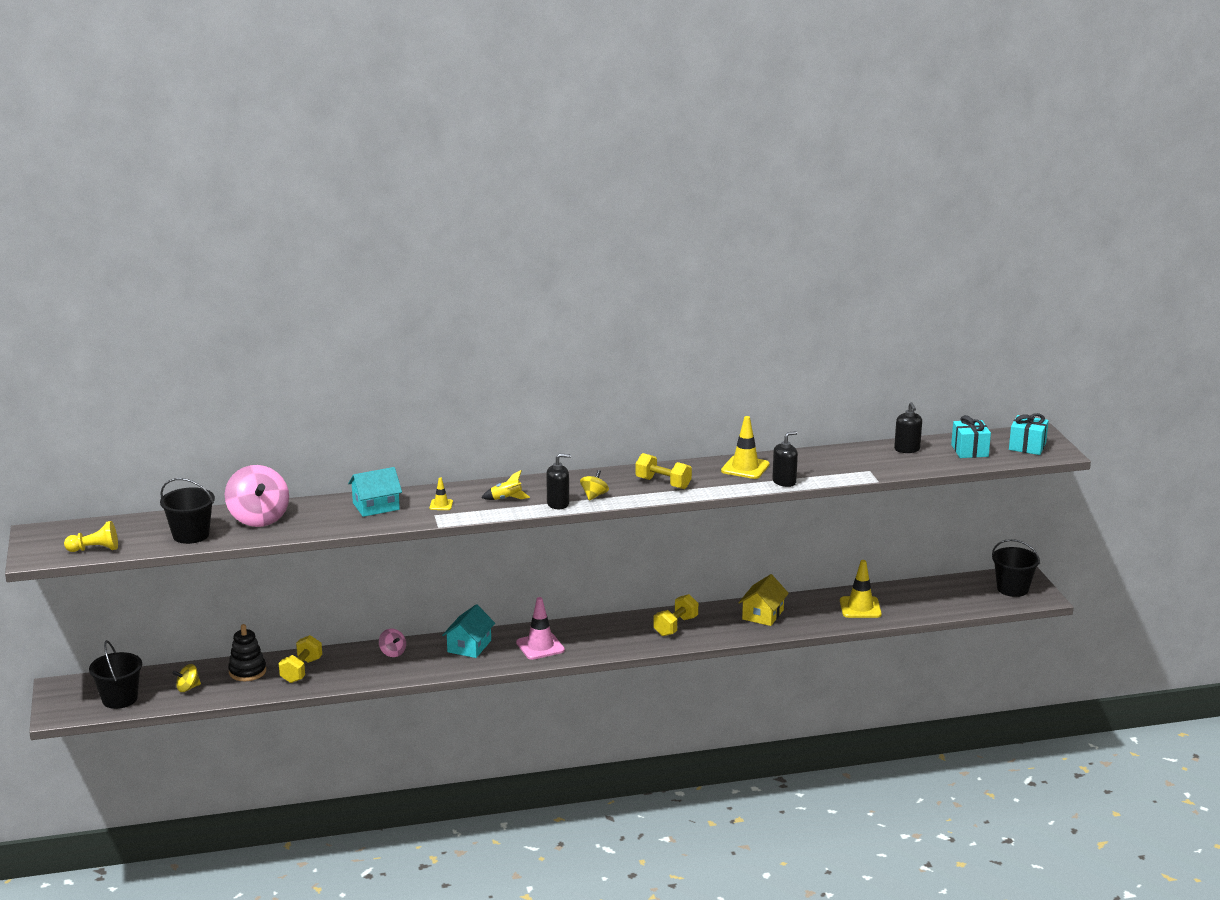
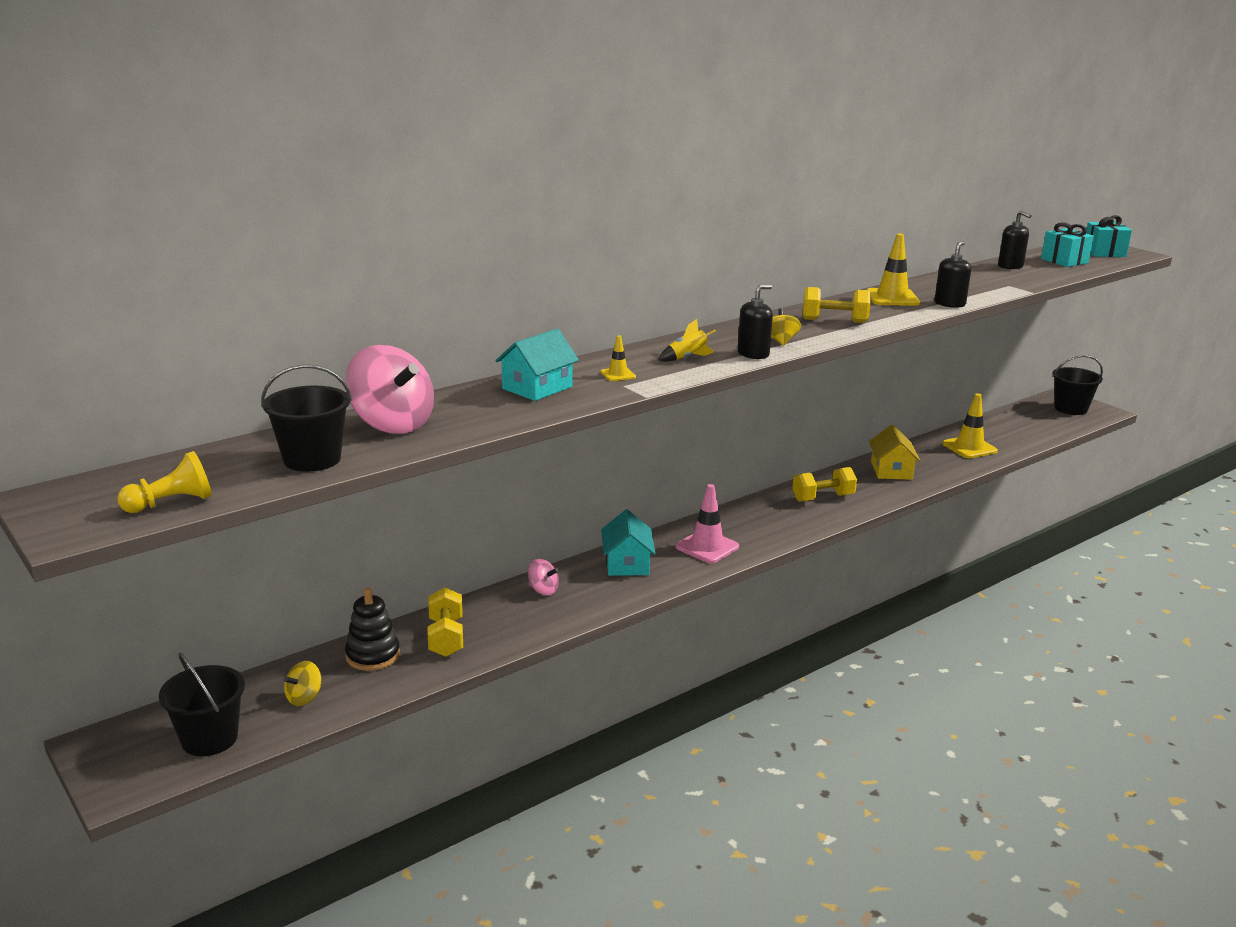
camera: 25 degrees left, 0 degrees up
(675, 626) = (823, 498): yellow dumbbell -> yellow dumbbell turned 60 degrees clockwise

